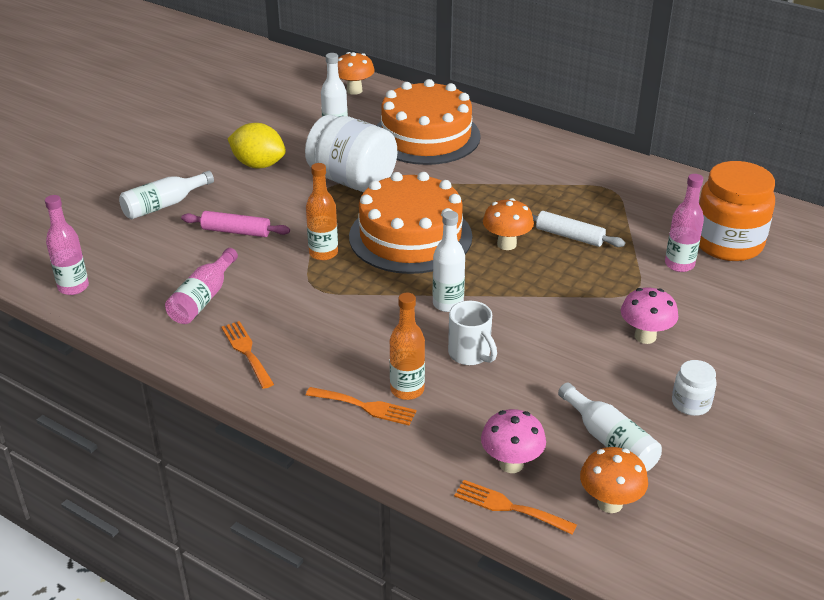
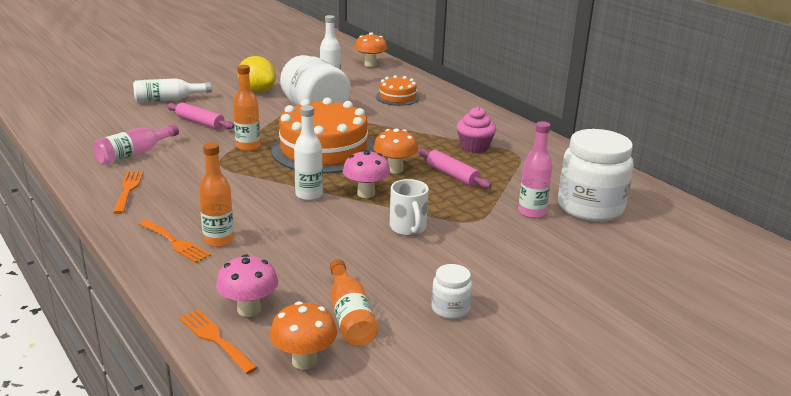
camera: 20 degrees right, 10 degrees down
(73, 287) = (57, 130): pink bottle -> none
(426, 136) = (397, 97): orange cake -> orange cake, size x0.49
(470, 354) = (293, 230): white mug -> white mug (408, 228)
(562, 191) = (474, 147): none -> pink cupcake
(569, 236) = (452, 175): white rolling pin -> pink rolling pin
(610, 441) = (350, 316): white bottle -> orange bottle
(645, 336) = (454, 252): pink mushroom -> pink mushroom (366, 193)
(727, 243) = (590, 207): orange jar -> white jar

